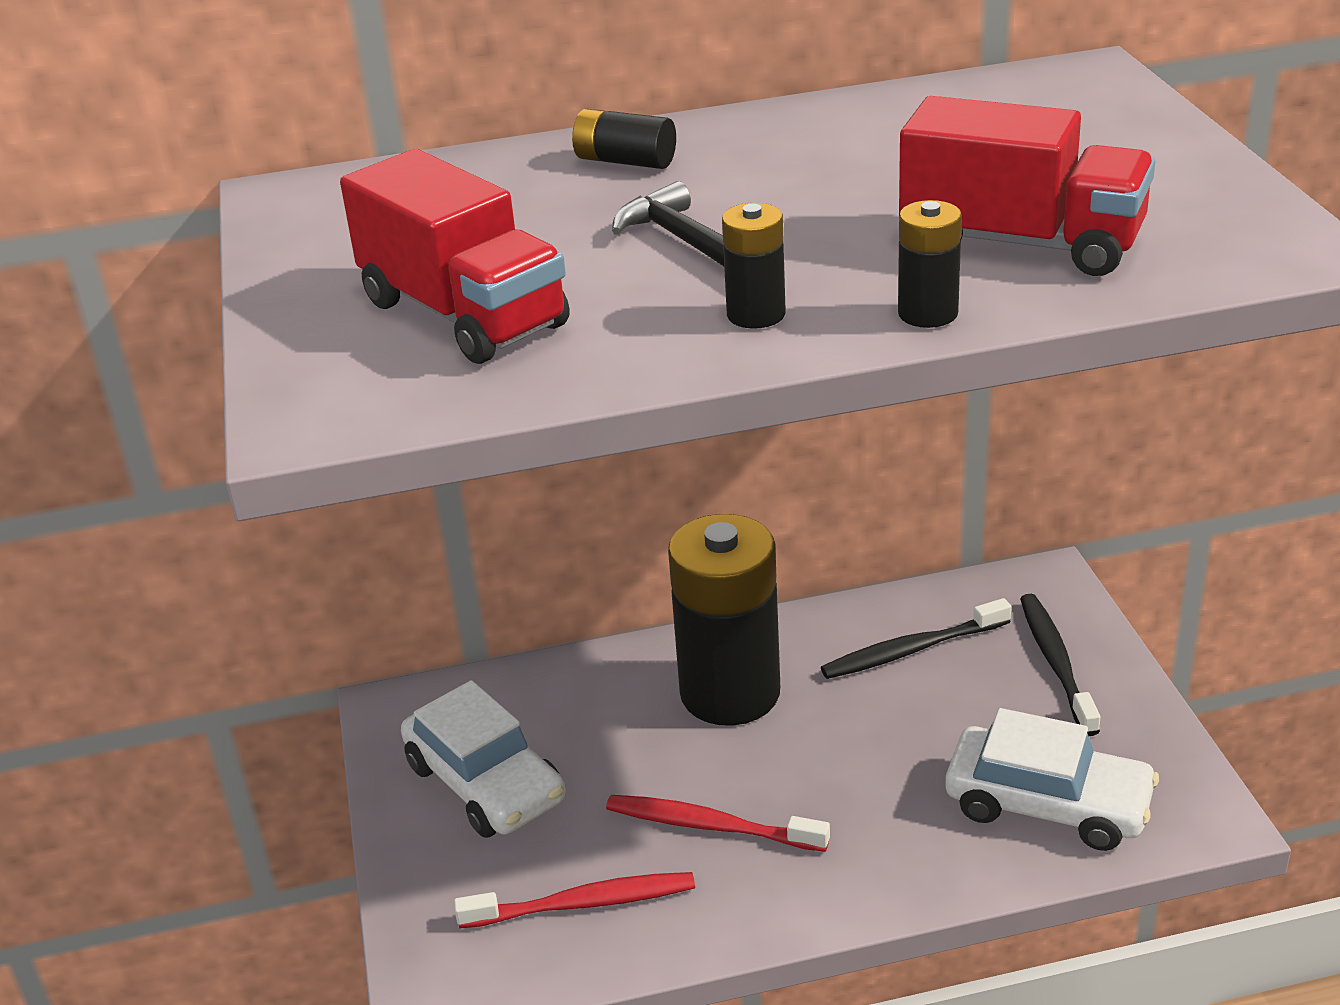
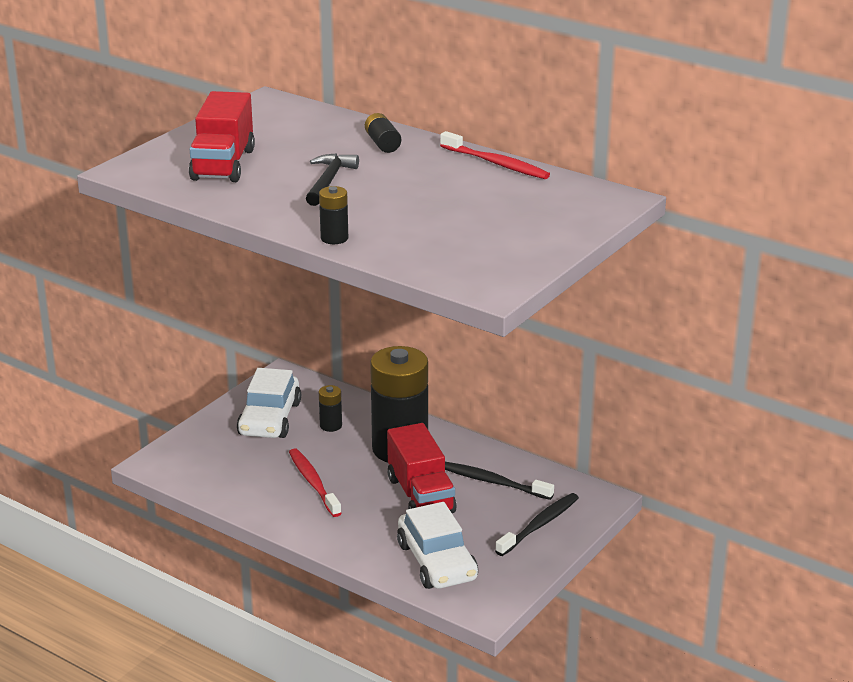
camera: 45 degrees right, 5 degrees down
(583, 904) = (234, 474): red toothbrush -> red toothbrush (496, 163)
(756, 314) = (291, 210): black battery -> black battery (331, 426)
(1021, 243) = (418, 236): red truck -> red truck (420, 495)

